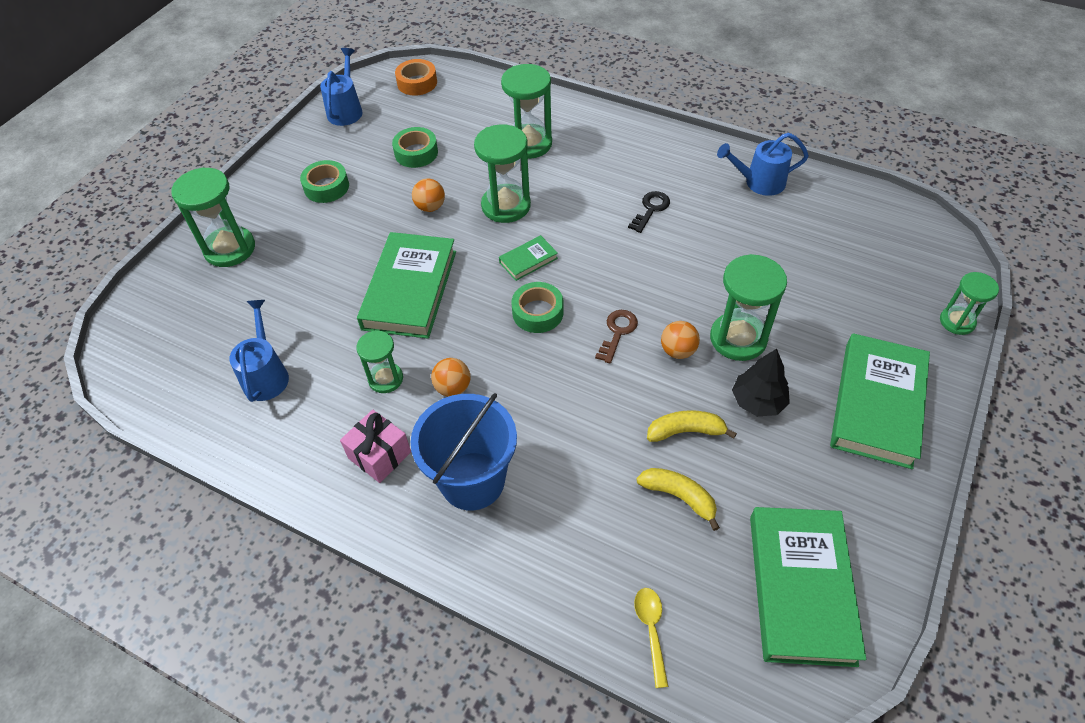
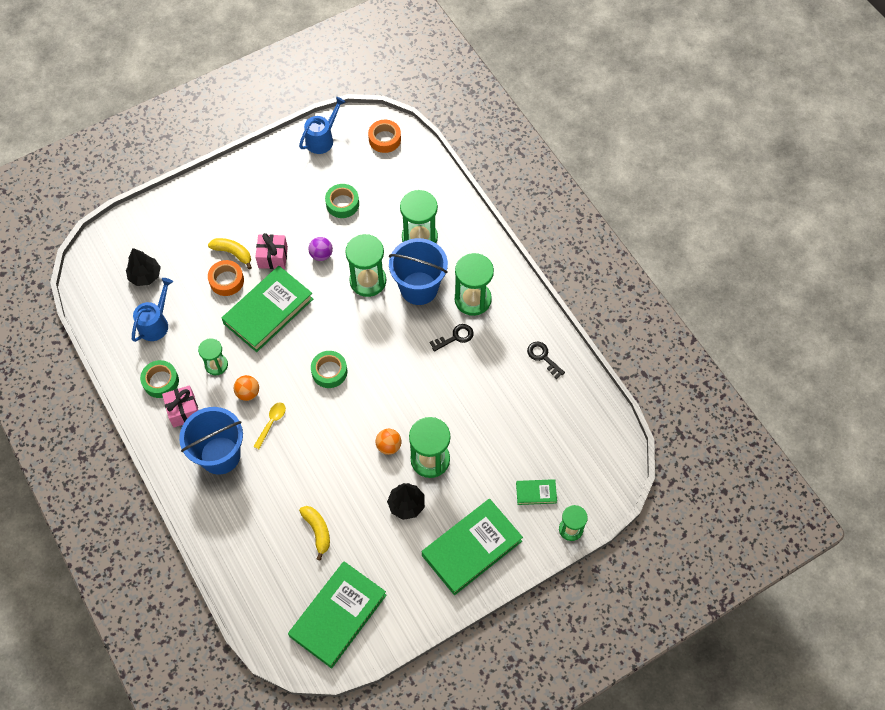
camera: 30 degrees right, 10 degrees up
(214, 330) = (145, 276): none -> black tree
(230, 249) = (185, 219): green hourglass -> green hourglass (473, 299)
(326, 187) = (269, 201): green tape -> green tape (161, 381)
(331, 284) = (226, 280): none -> orange tape
(372, 235) = (273, 257): none -> pink gift
(430, 207) = (321, 255): orange ball -> purple ball
(528, 260) = (351, 331): green book -> green book (536, 493)
(569, 186) = (419, 288): none -> blue bucket
(617, 332) = (364, 413): brown key -> none
(651, 630) = (249, 588): yellow spoon -> yellow spoon (271, 423)
(686, 431) = (352, 497): yellow banana -> yellow banana (233, 253)
(759, 182) = (543, 357): blue watering can -> black key

